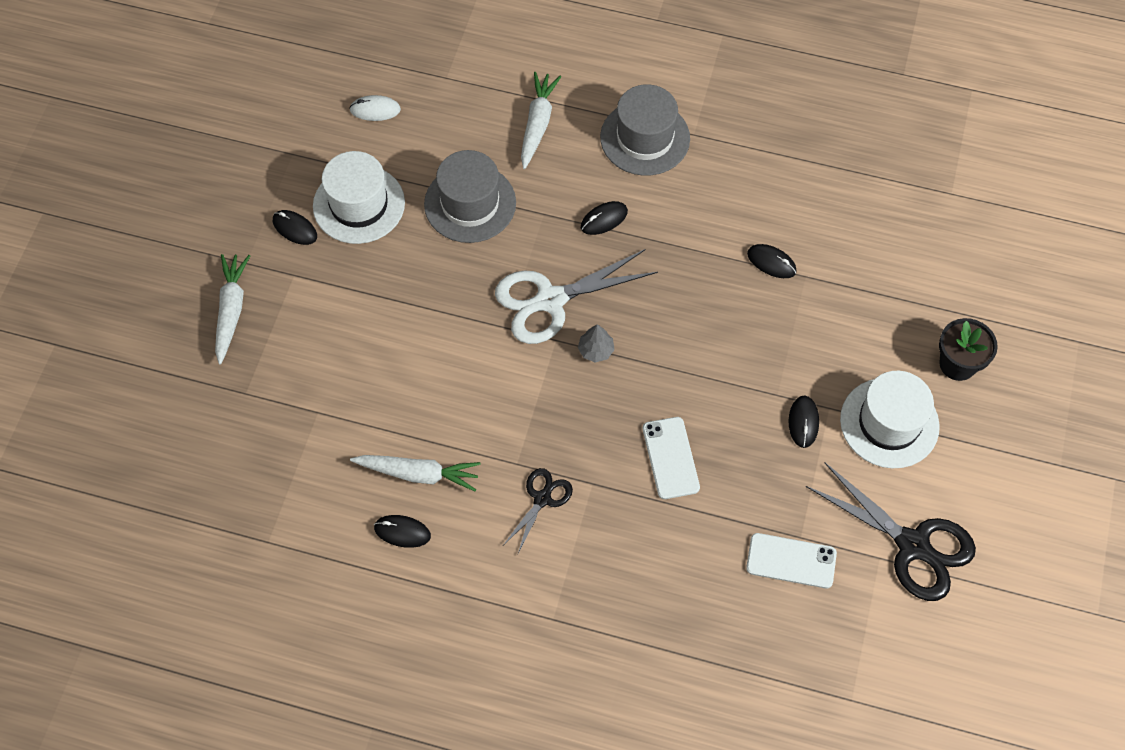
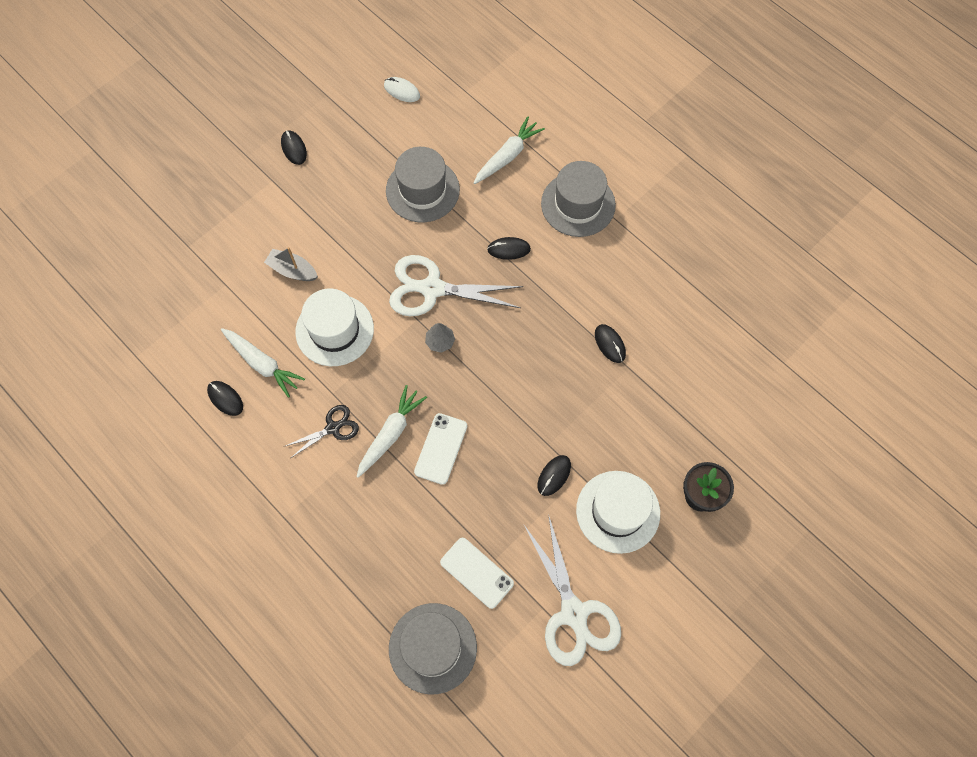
camera: 30 degrees right, 5 degrees up
(231, 310) = (216, 184): white carrot -> white carrot (390, 434)
(359, 204) = (347, 153): white hat -> white hat (334, 330)
(383, 359) = (292, 270): none -> grey boat
(797, 660) = (432, 648): none -> grey hat
(912, 545) = (574, 613): black scissors -> white scissors

